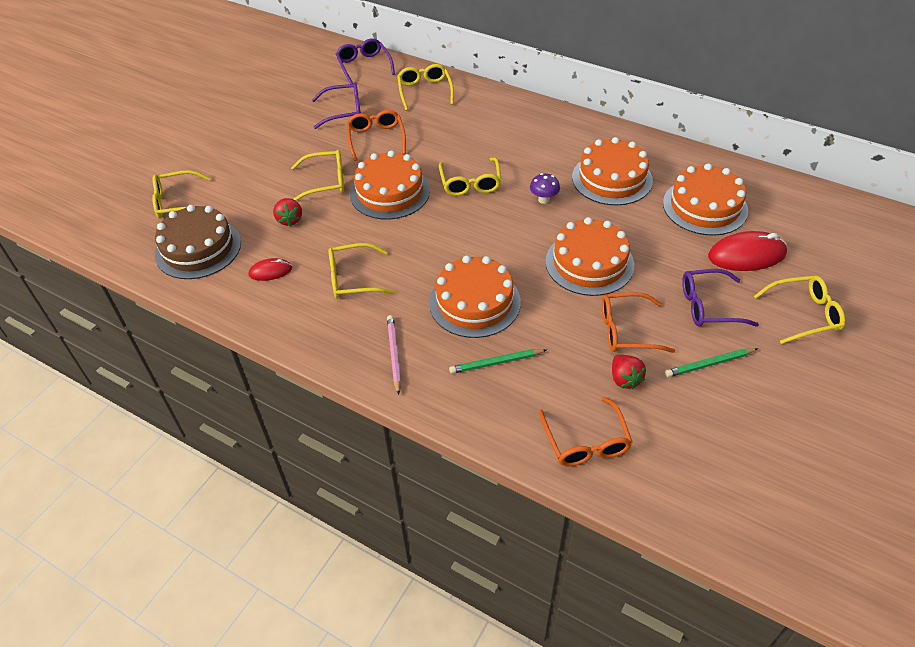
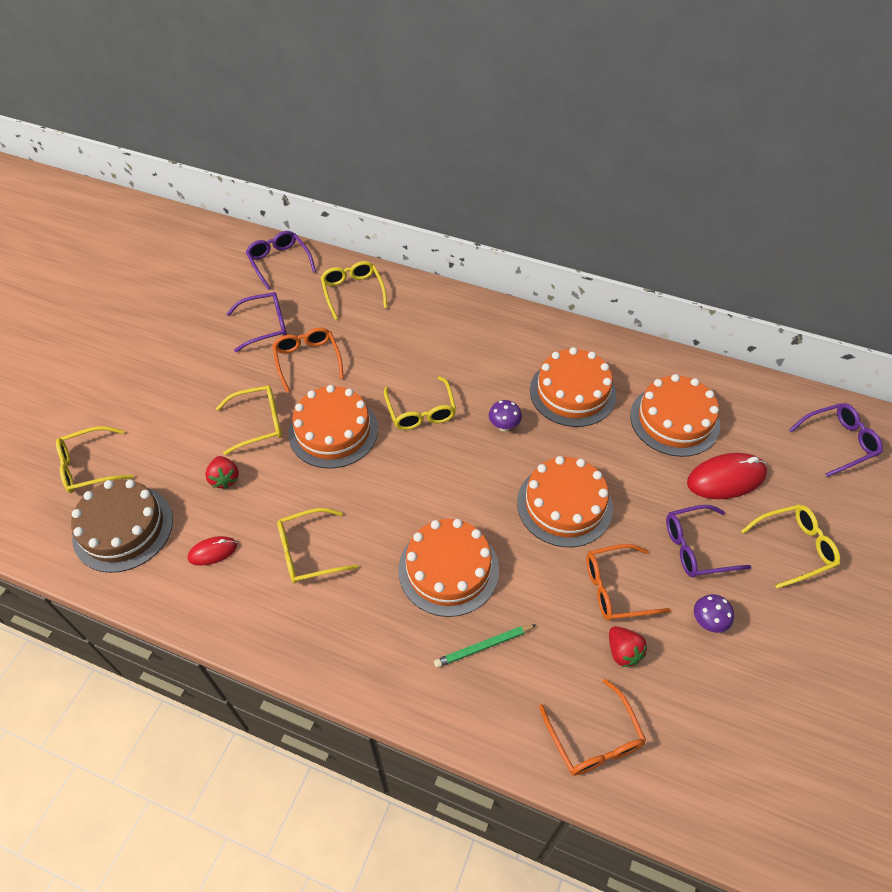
camera: 10 degrees left, 5 degrees up
(394, 354) = (369, 649): pink pencil -> none
(709, 364) = (707, 622): green pencil -> purple mushroom
(863, 235) = (839, 442): none -> purple glasses

